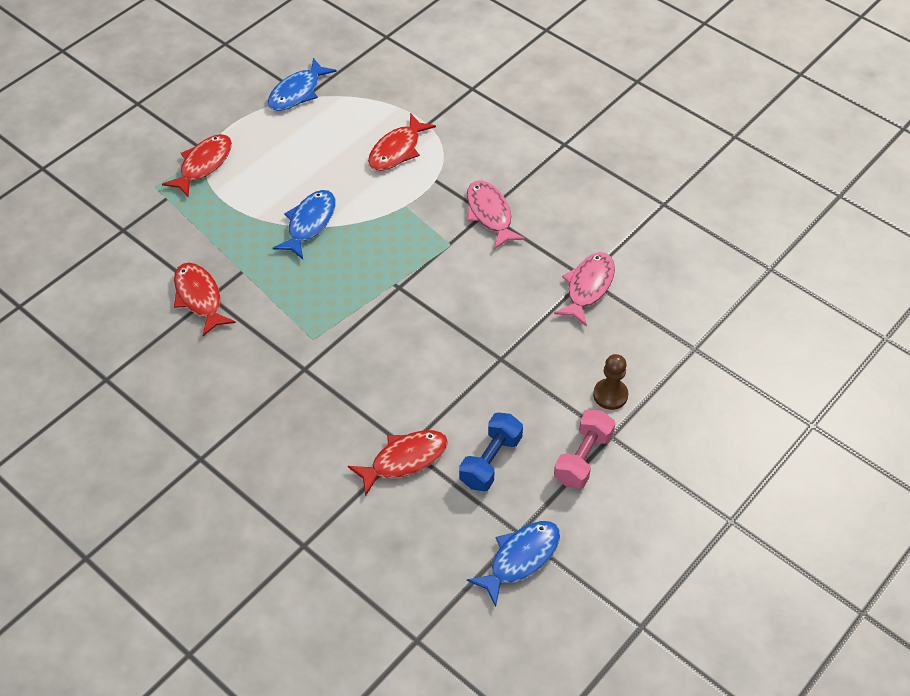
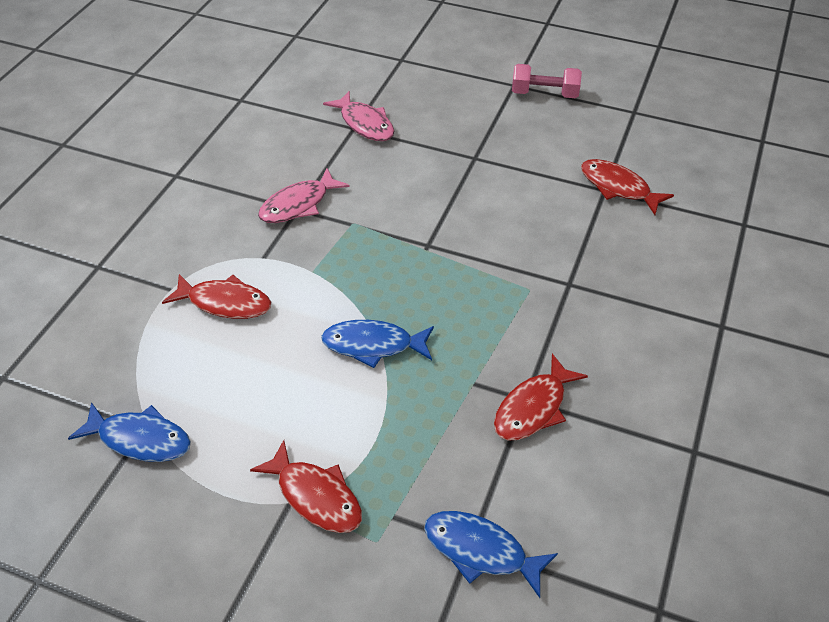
camera: 110 degrees left, 5 degrees down
(203, 165) = (315, 496): red fish -> red fish turned 150 degrees counterclockwise
(490, 461) = (582, 139): blue dumbbell -> none
(520, 559) = (654, 106): blue fish -> blue fish (480, 551)
(588, 287) = (365, 124): pink fish -> pink fish turned 135 degrees counterclockwise
(610, 395) = (475, 91): brown pawn -> none

